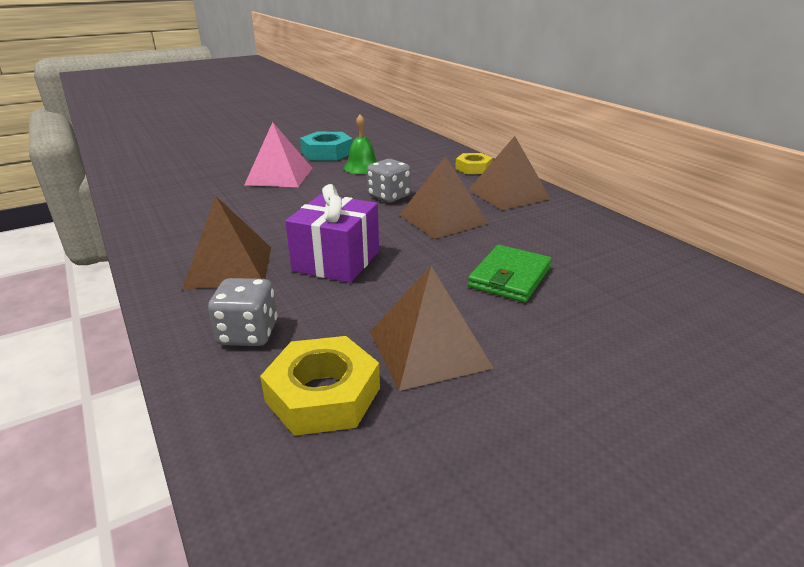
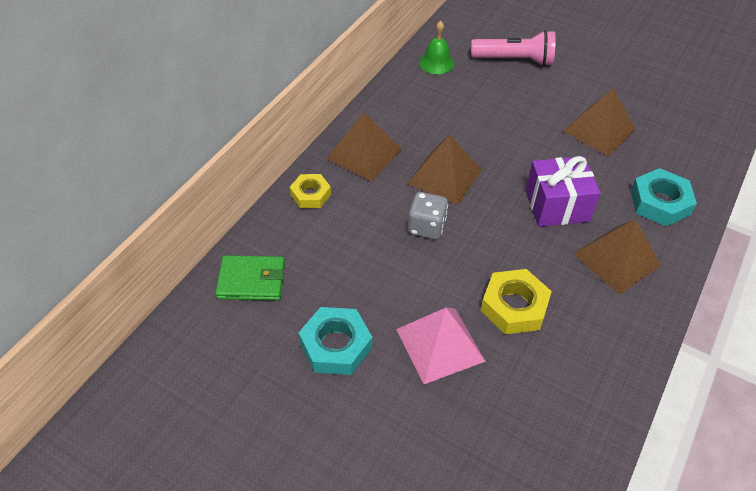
camera: 120 degrees left, 20 degrees up
(248, 334) = (659, 202): grey dice -> turquoise nut
(323, 394) = (663, 151): yellow nut -> yellow nut (514, 306)
(362, 167) = (363, 284): green bell -> green bell (436, 63)
(510, 277) = (502, 120): green wallet -> green wallet (251, 280)
(662, 338) = (514, 60): none -> pink flashlight

